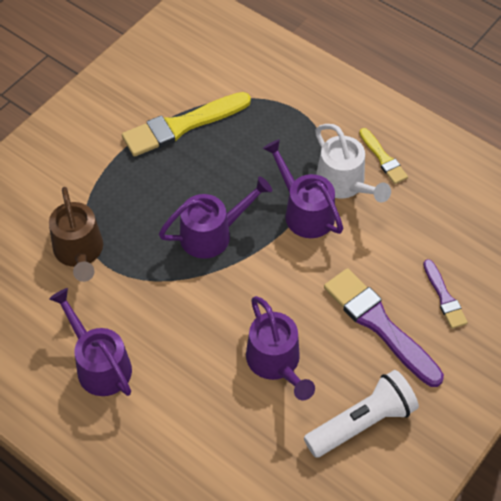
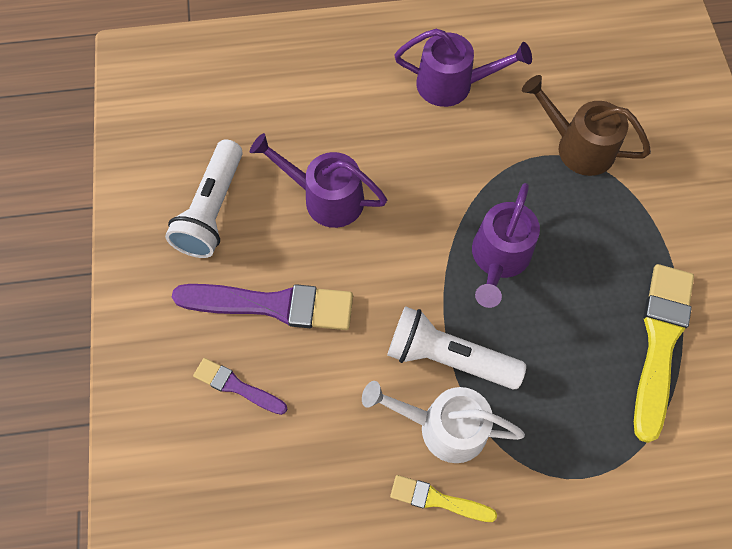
camera: 135 degrees right, 10 degrees up
(304, 211) = (448, 357): purple watering can -> white flashlight

